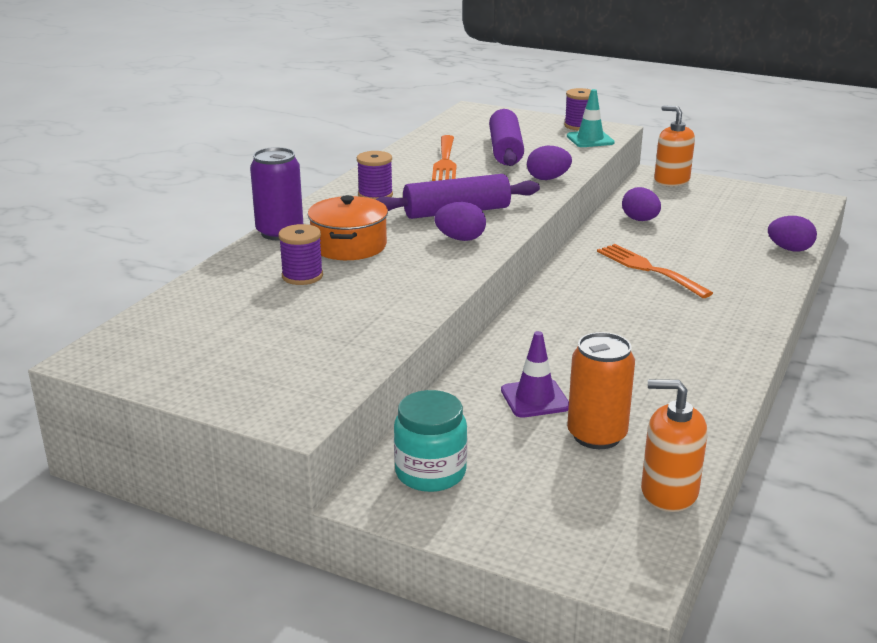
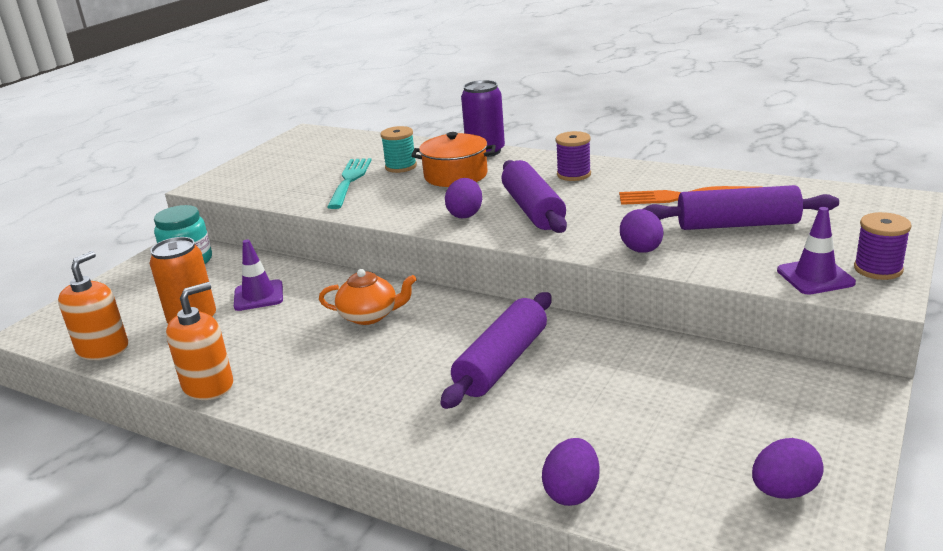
camera: 95 degrees right, 0 degrees up
(302, 276) = (401, 167): purple spool -> turquoise spool
(334, 304) = (350, 180): none -> turquoise fork
(578, 328) = (370, 316): none -> orange teapot
(590, 139) = (815, 277): turquoise traffic cone -> purple traffic cone
(640, 220) = (659, 364): purple egg -> purple egg (784, 491)
(649, 269) = (502, 362): orange fork -> purple rolling pin
(671, 180) = (840, 402): orange soap dispenser -> orange soap dispenser (208, 386)

